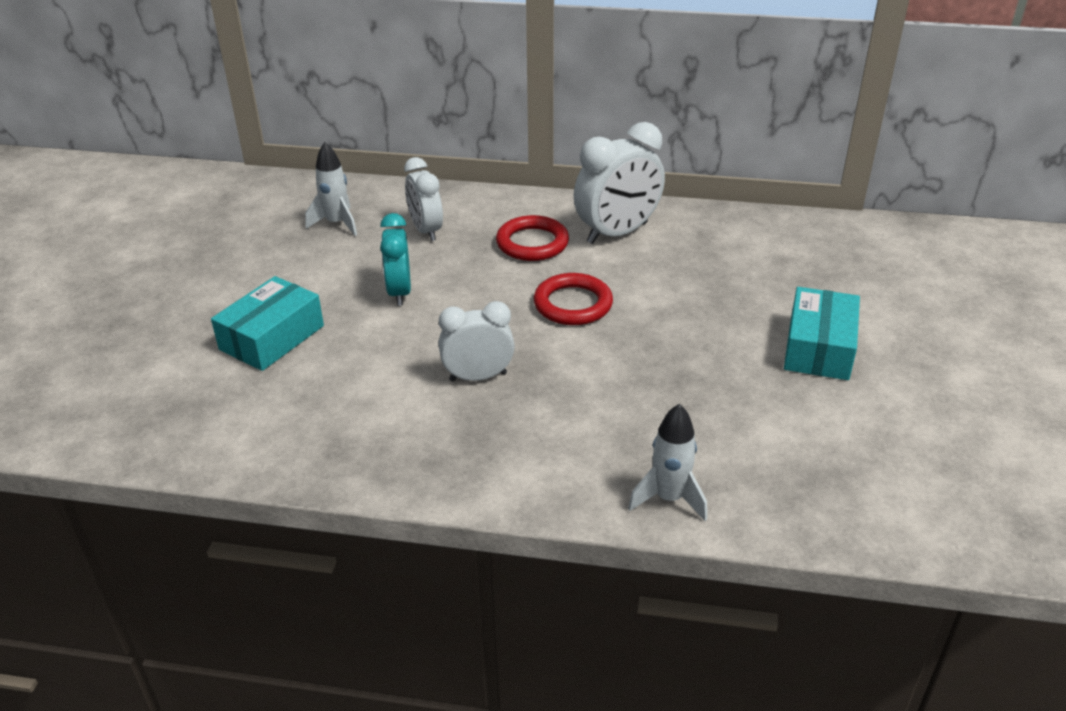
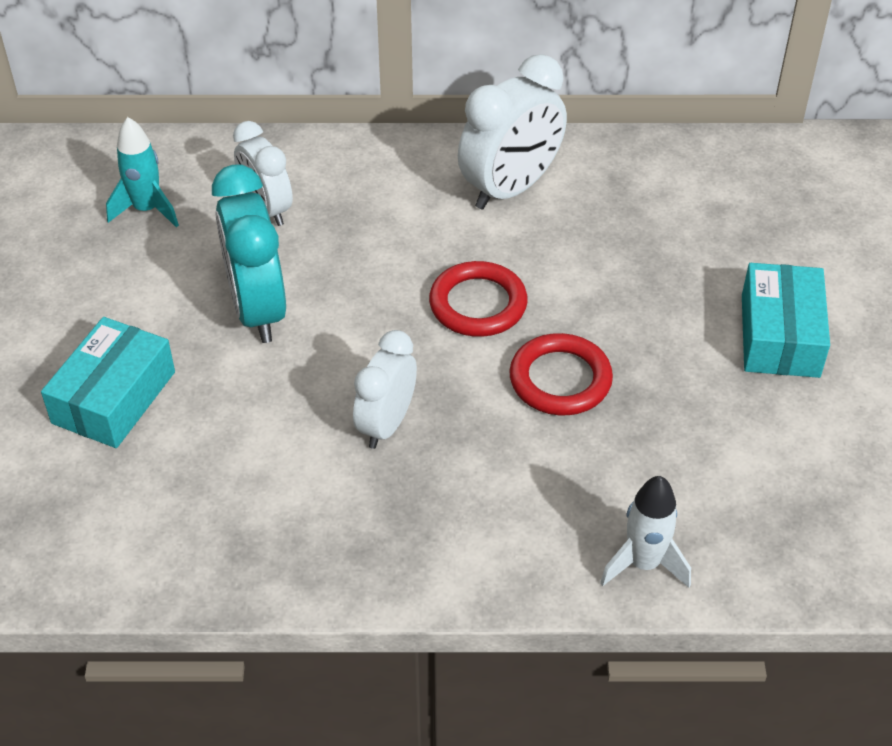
camera: 10 degrees left, 10 degrees up
(337, 223) = (147, 210): white rocket -> turquoise rocket
(399, 292) = (257, 310): turquoise clock -> turquoise clock, size x1.53
(478, 377) = (386, 424): white clock -> white clock turned 45 degrees counterclockwise
(532, 243) = (407, 215): red ring -> red ring (560, 379)

